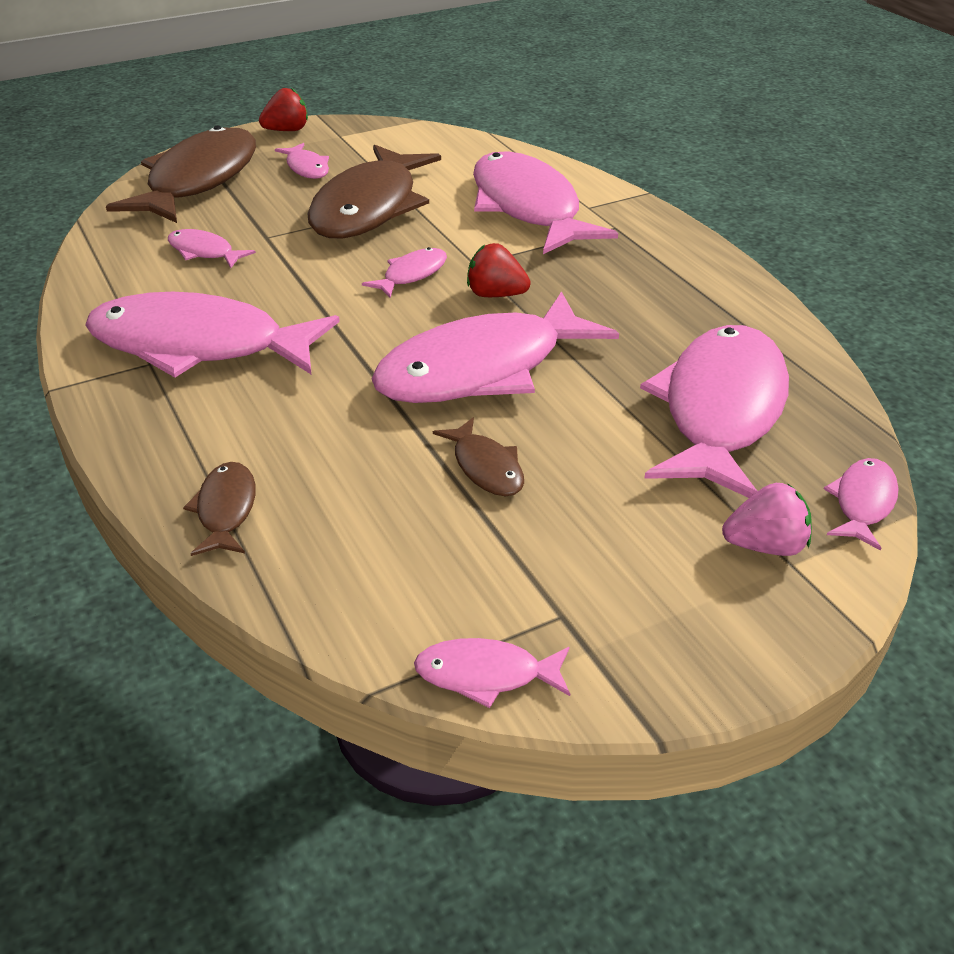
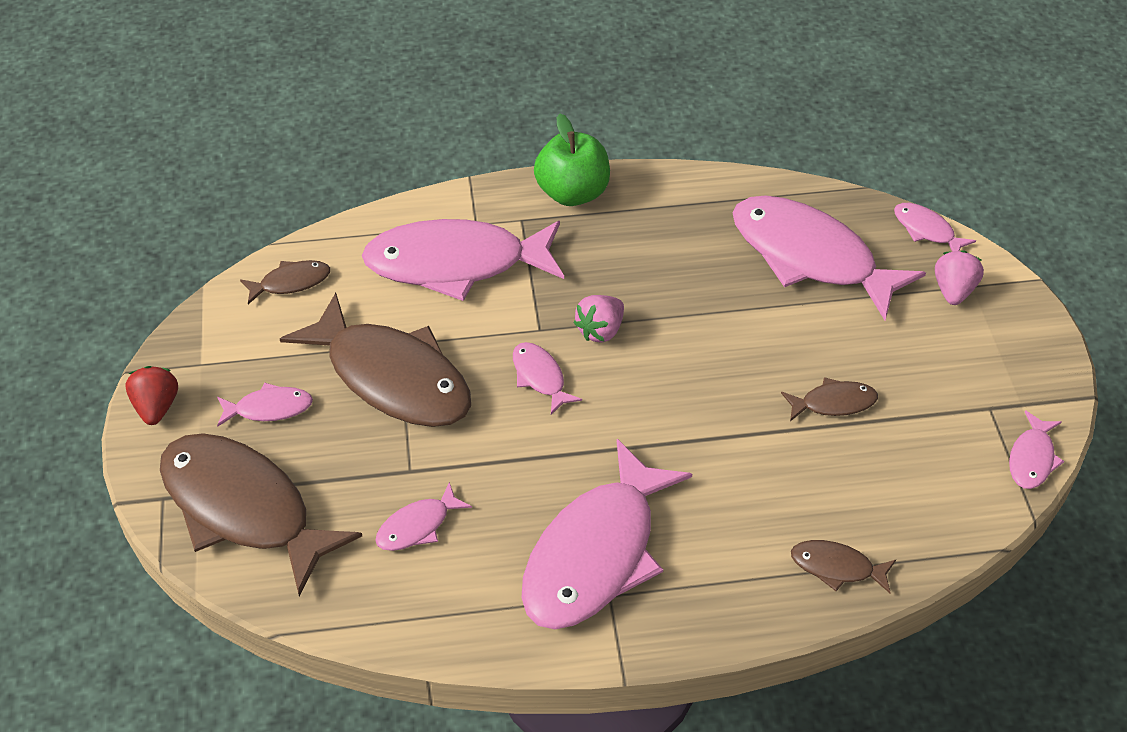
camera: 70 degrees left, 10 degrees up
(450, 147) = (291, 282): none -> brown fish
(481, 369) = (709, 371): pink fish -> none
(496, 295) = (600, 330): red strawberry -> pink strawberry
(677, 245) = (572, 193): none -> green apple

